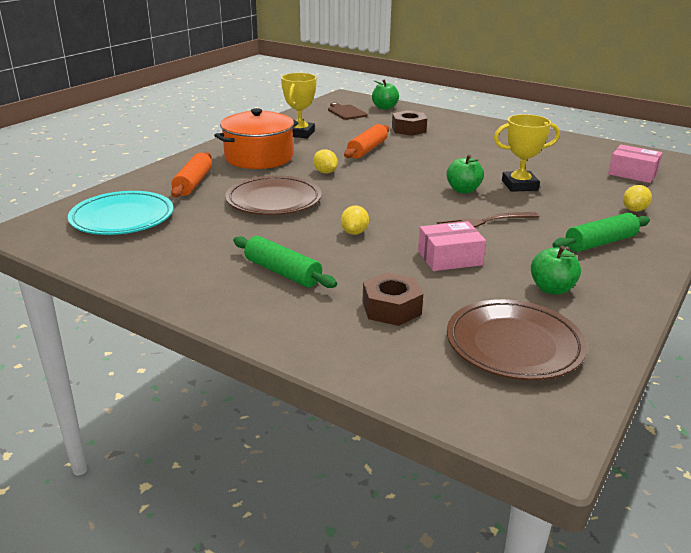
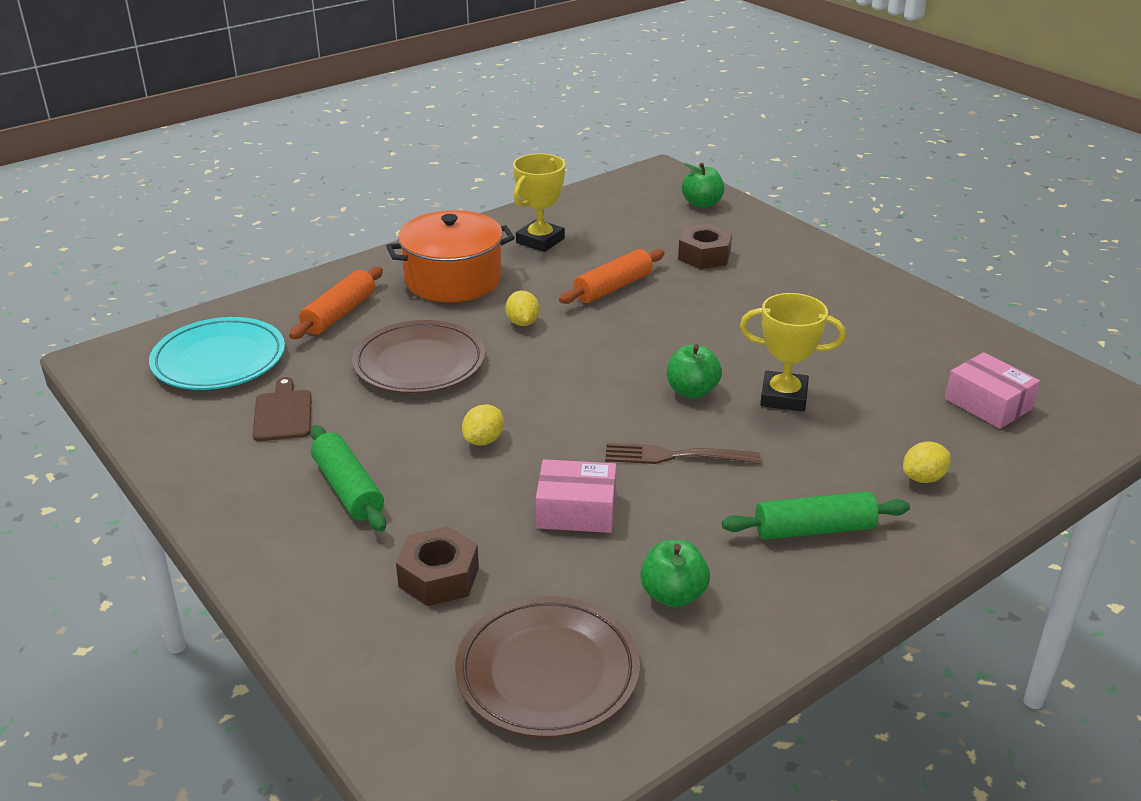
camera: 20 degrees right, 5 degrees up
(346, 112) = (637, 206): brown cutting board -> brown cutting board (283, 413)

